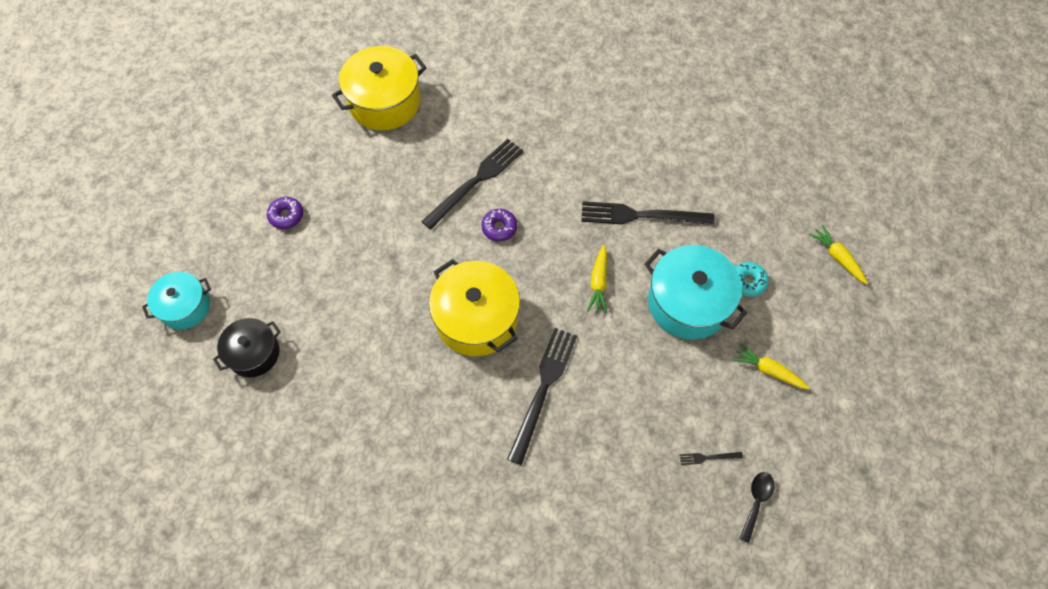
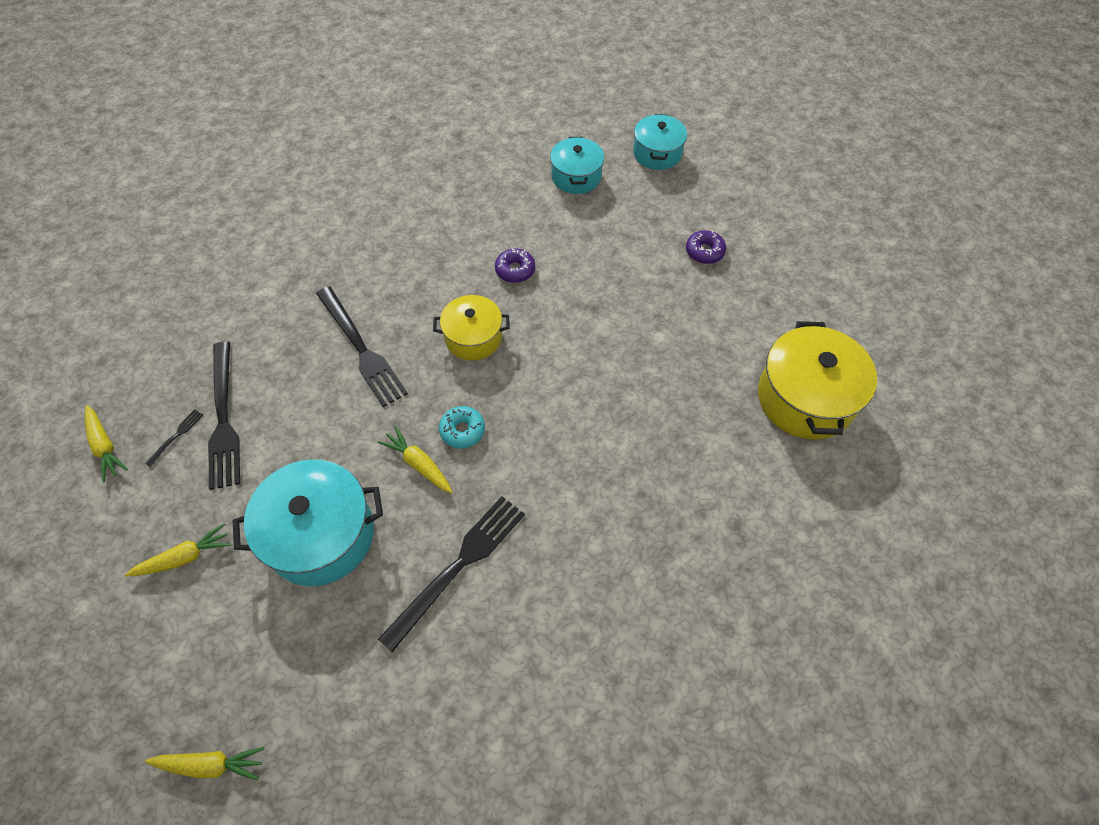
camera: 125 degrees right, 5 degrees down
(254, 353) = (576, 177): black pot -> turquoise pot
(475, 181) = (631, 425): black fork -> black fork (223, 418)
(476, 319) = (473, 337): yellow pot -> yellow pot, size x0.62
(499, 228) = (556, 413): purple donut -> purple donut (515, 270)
(747, 281) = (284, 621): turquoise donut -> turquoise donut (462, 430)
(756, 501) = (105, 446): black spoon -> yellow carrot

